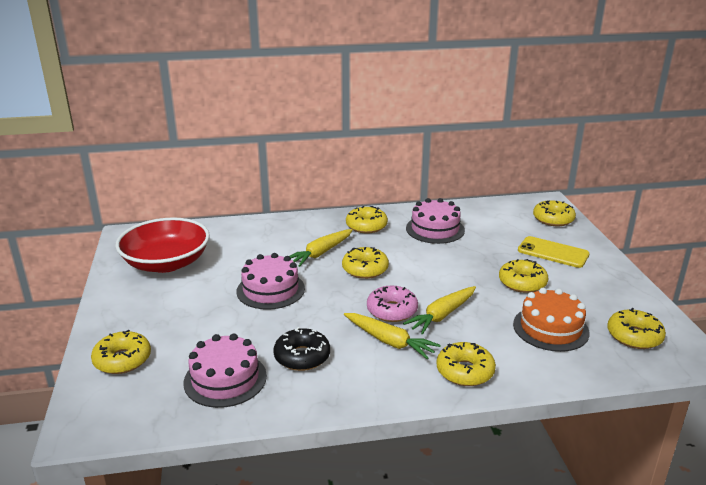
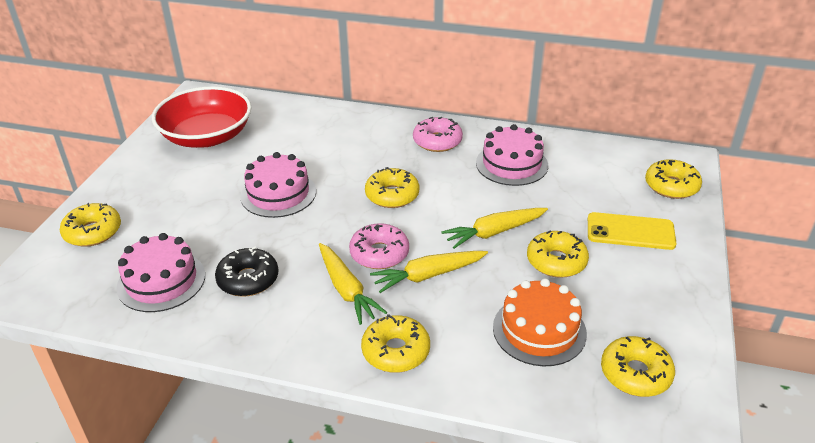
camera: 25 degrees right, 10 degrees up
(321, 253) = (362, 163): yellow carrot -> yellow carrot (494, 232)
(366, 226) = (437, 141): yellow donut -> pink donut
(553, 252) = (630, 232): yellow phone -> yellow phone turned 45 degrees counterclockwise

